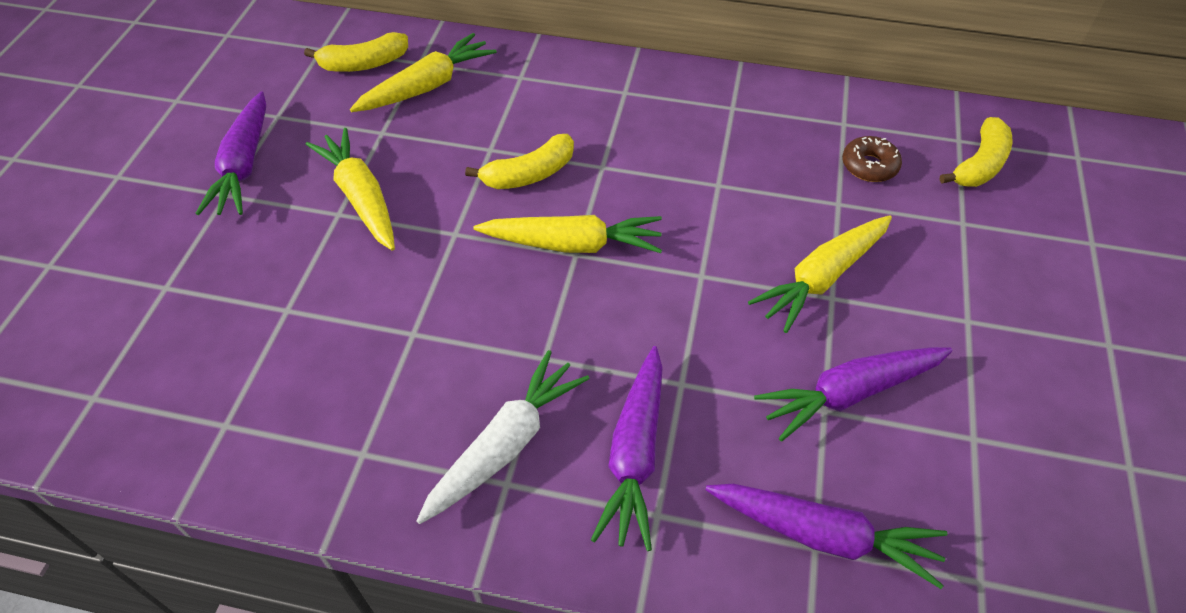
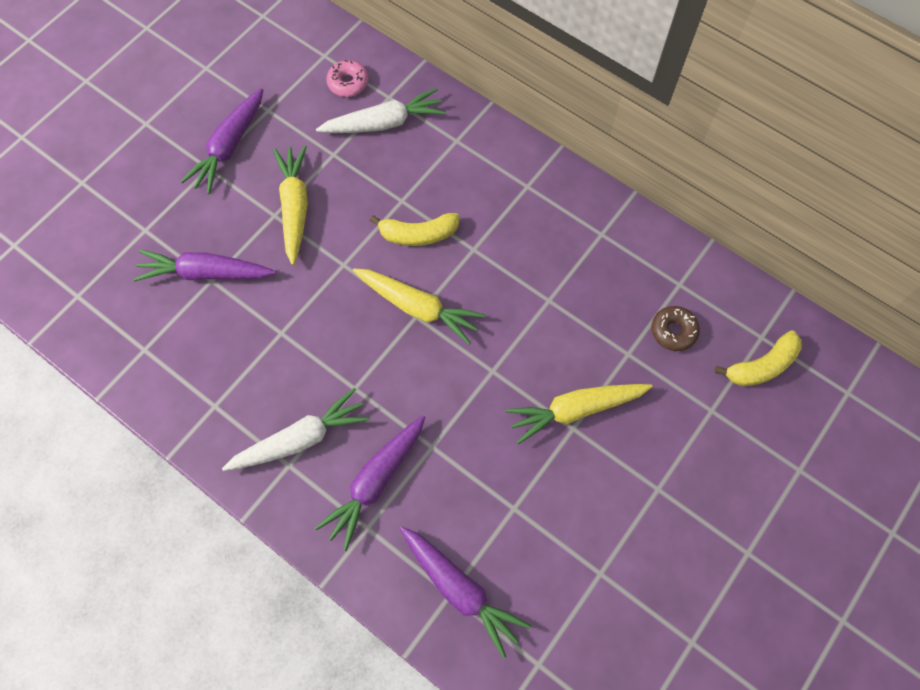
camera: 25 degrees right, 15 degrees up
(364, 64) = (348, 83): yellow banana -> pink donut
(427, 86) = (384, 123): yellow carrot -> white carrot
(850, 393) = (538, 504): purple carrot -> purple carrot (206, 273)

